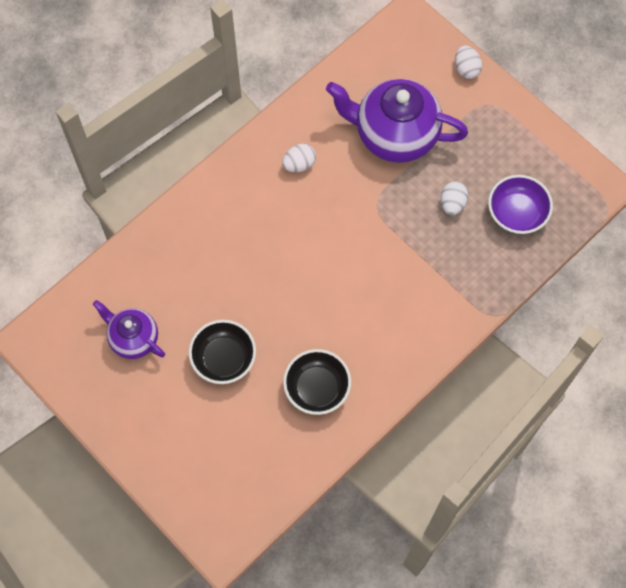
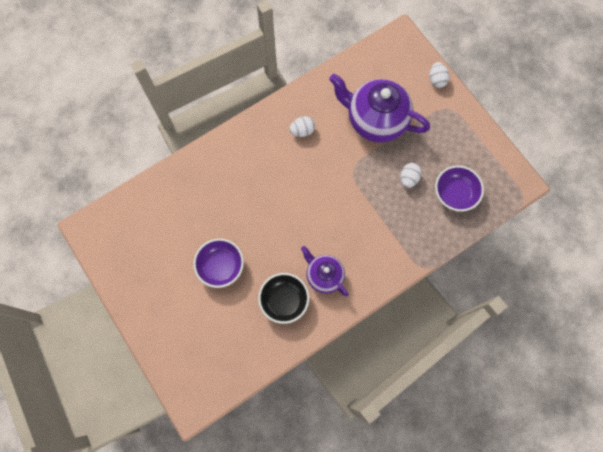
camera: 10 degrees right, 5 degrees up
(133, 338) = (159, 240): purple teapot -> purple teapot (324, 275)
(224, 359) = (221, 266): black bowl -> purple bowl

